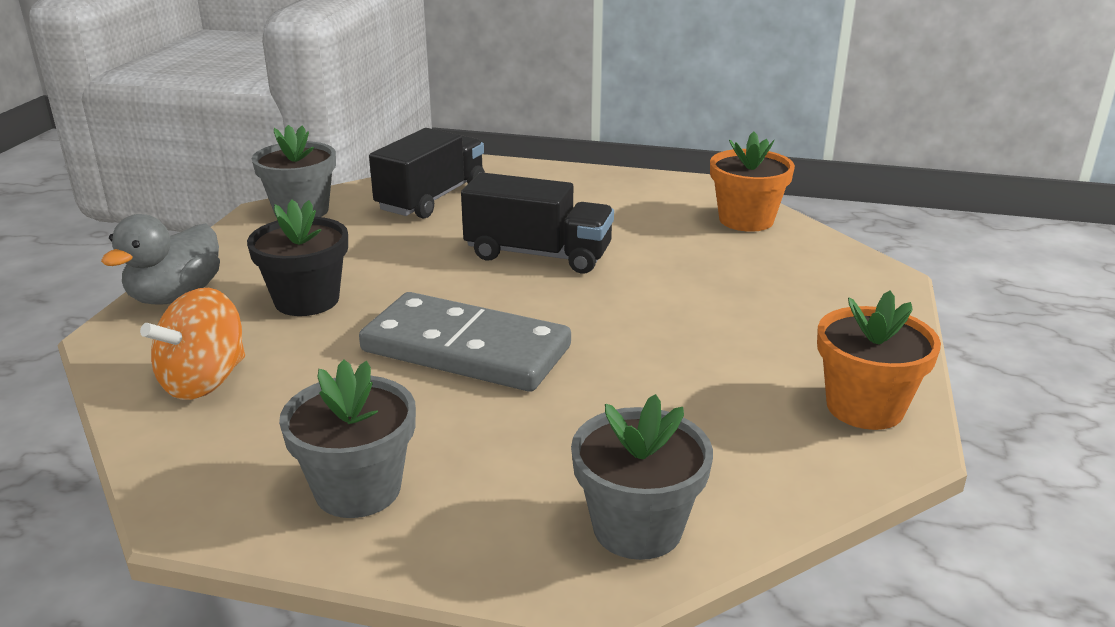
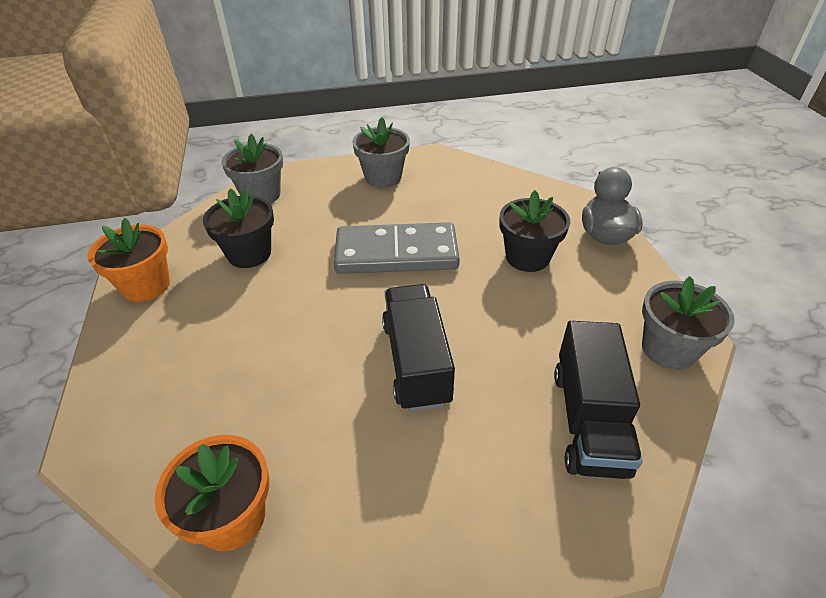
camera: 155 degrees right, 15 degrees up
(204, 381) = (506, 196): orange spinning top -> none
(538, 255) = (416, 362): black truck -> black truck turned 90 degrees clockwise
(691, 410) = (249, 254): none -> black flower pot

